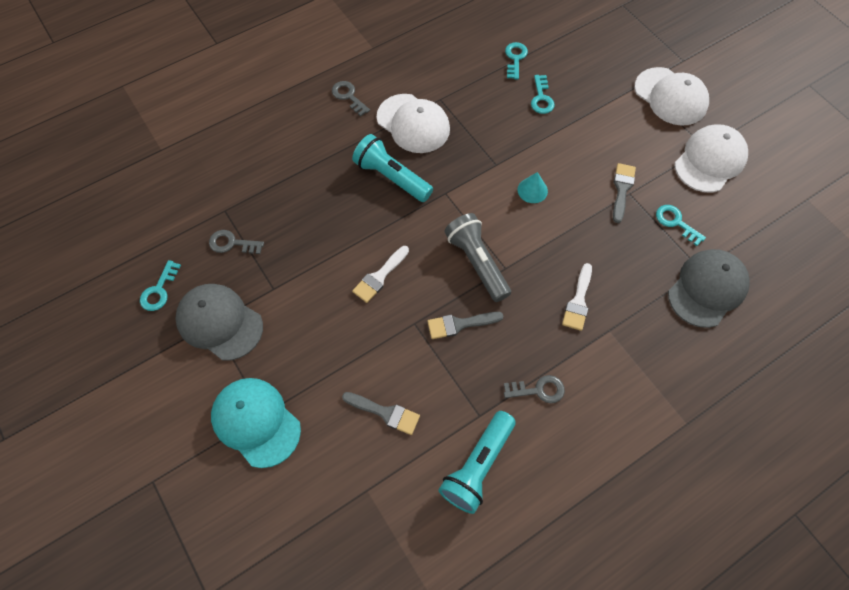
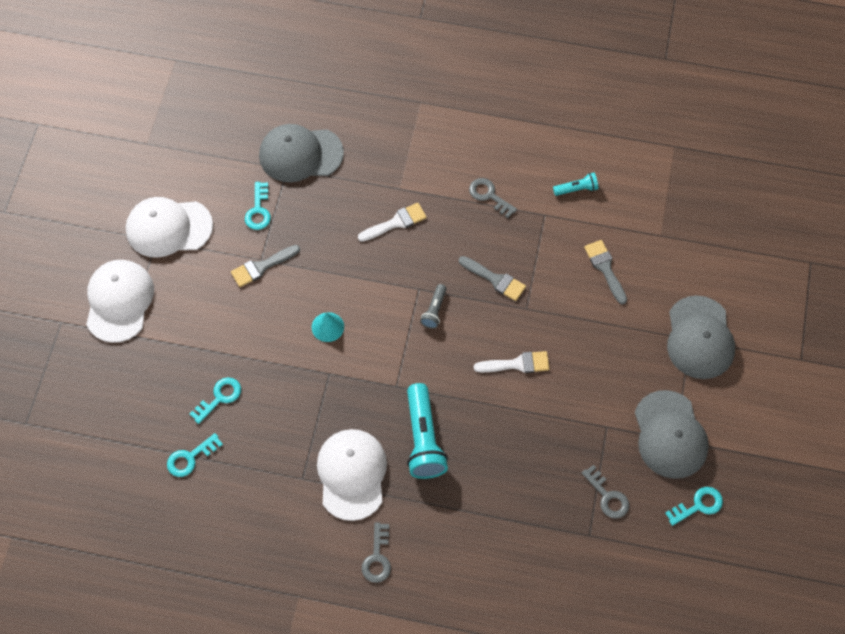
camera: 135 degrees left, 0 degrees up
(256, 422) = (699, 338): turquoise cap -> grey cap
(477, 262) = (434, 310): grey flashlight -> grey flashlight, size x0.51
(477, 466) = (576, 189): turquoise flashlight -> turquoise flashlight, size x0.51

